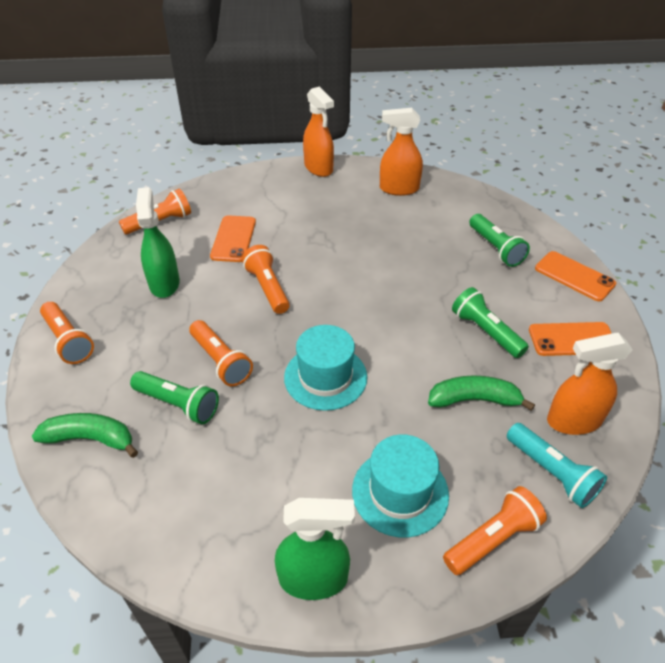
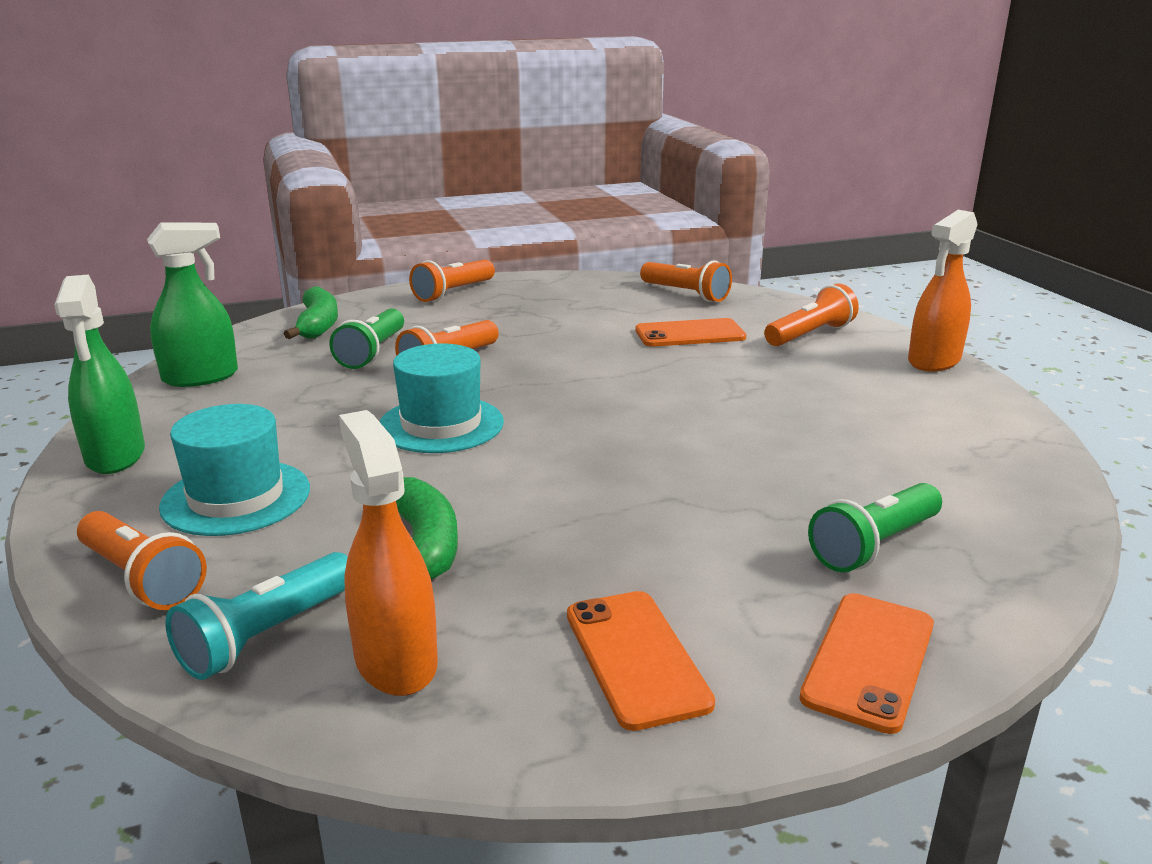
camera: 75 degrees right, 20 degrees down
(164, 283) = (571, 314): green spray bottle -> green spray bottle (201, 377)
(267, 288) = (601, 367): orange flashlight -> orange flashlight (810, 334)
(399, 189) = (961, 430): orange spray bottle -> none
(485, 332) = (603, 548): green flashlight -> none

